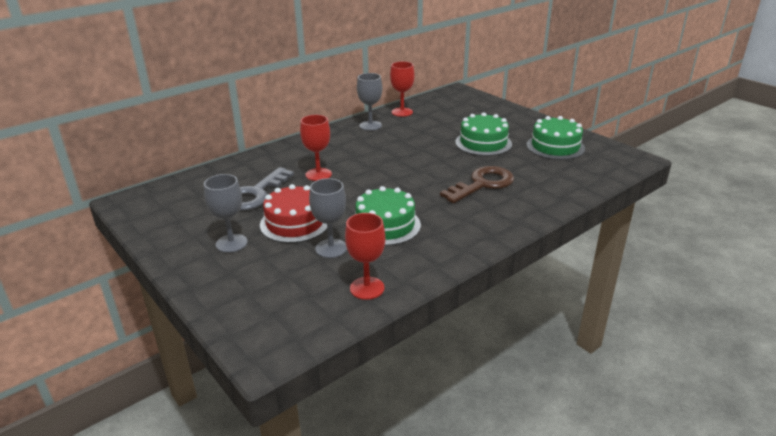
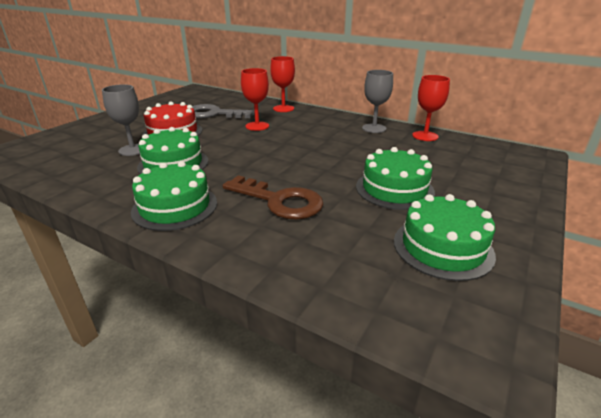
camera: 70 degrees right, 0 degrees up
(231, 243) = (141, 120): grey goblet -> none
(367, 288) = (68, 172): red goblet -> red goblet (283, 108)
(472, 227) = (175, 206): none -> green cake

